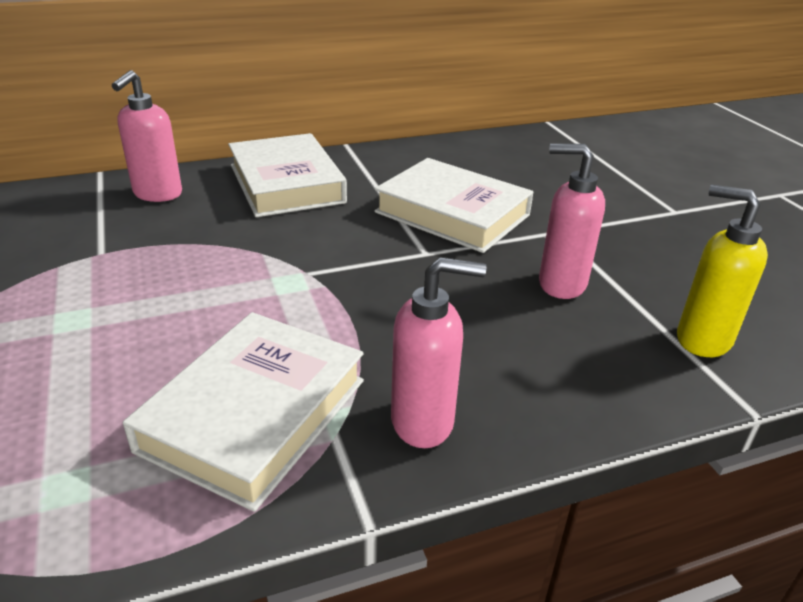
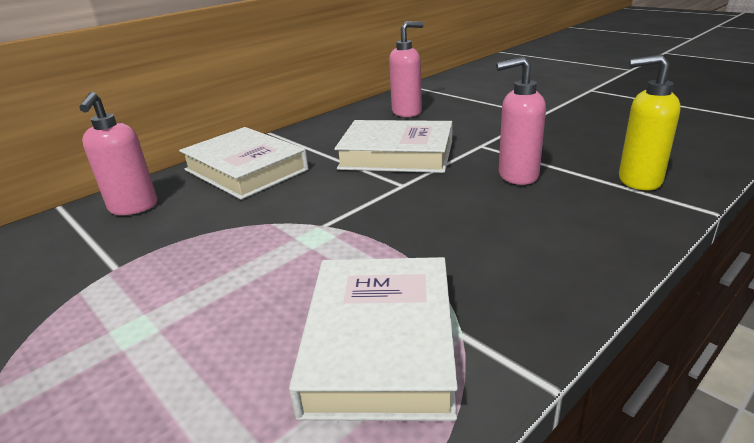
camera: 20 degrees left, 5 degrees down
(423, 422) = (518, 297): pink soap dispenser -> pink soap dispenser (407, 112)

